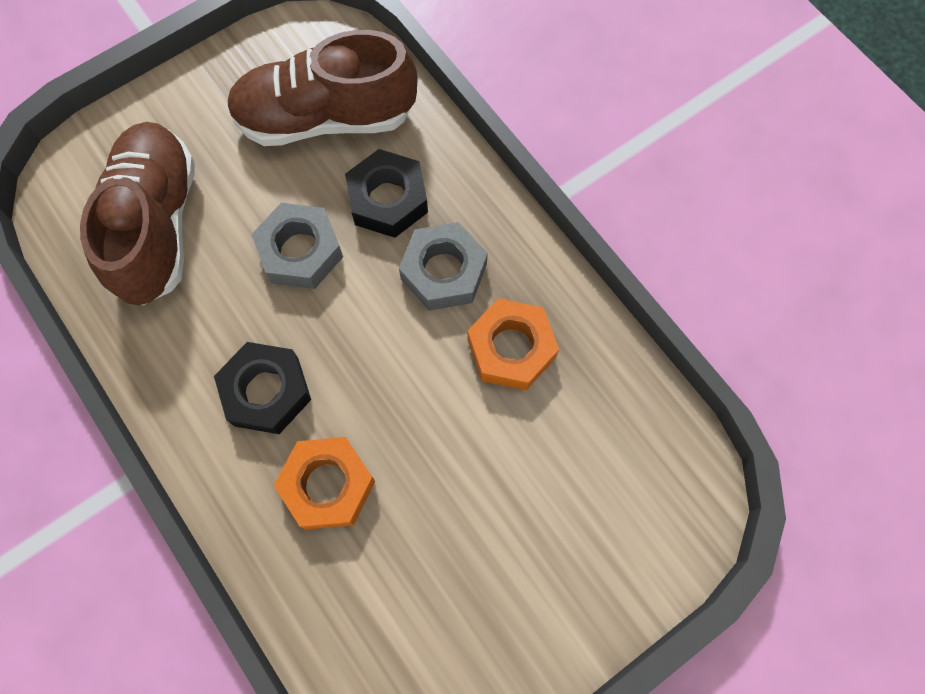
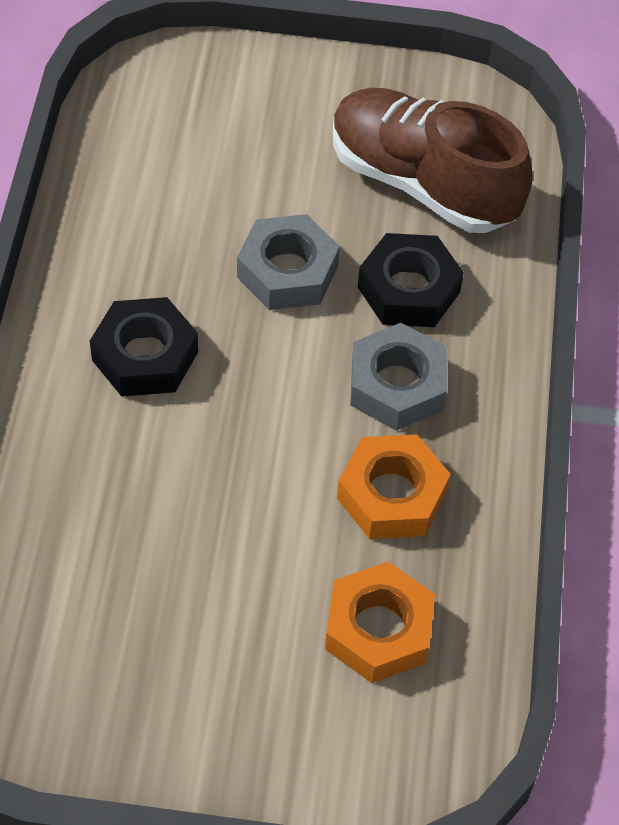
camera: 40 degrees right, 15 degrees down
(157, 225) = (189, 160): brown shoe -> none
(327, 485) = (119, 468): orange nut -> orange nut (378, 630)

